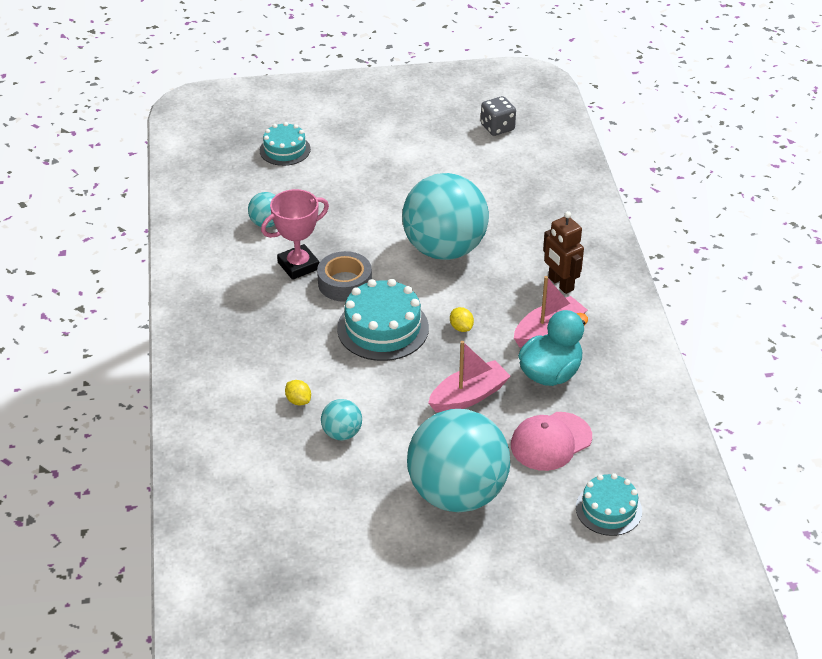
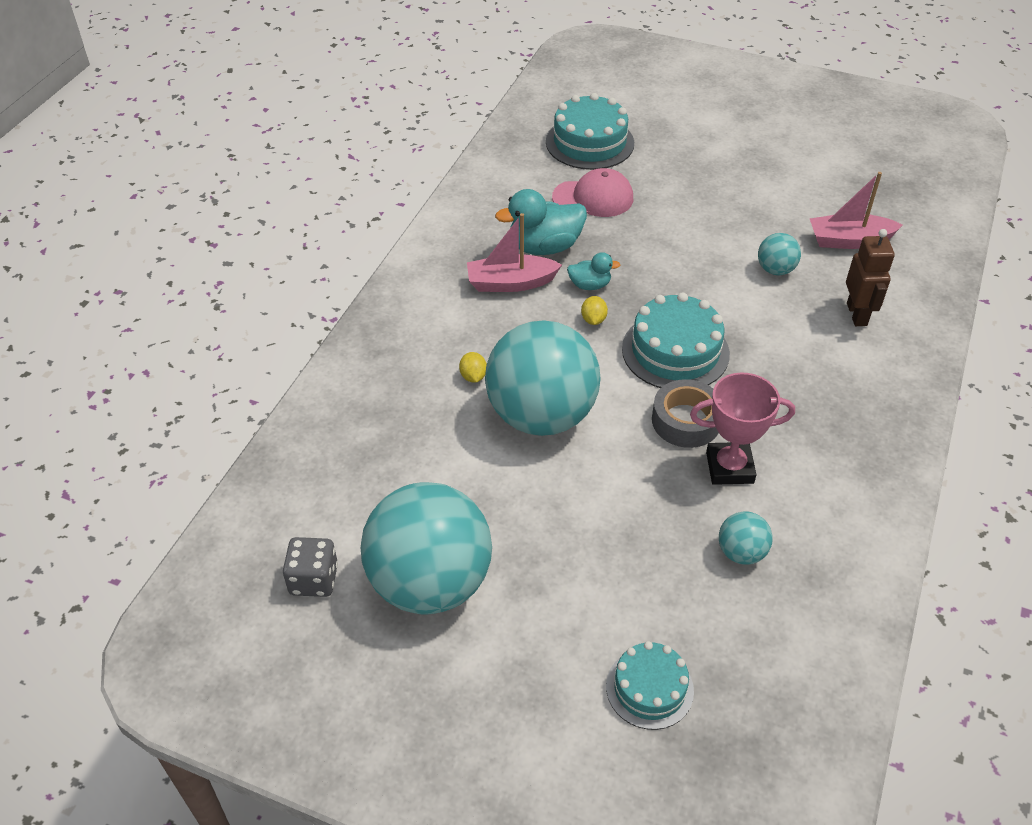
camera: 150 degrees left, 5 degrees up
(298, 400) = (804, 313): yellow lemon -> yellow lemon (473, 376)
(457, 493) = (701, 192): turquoise ball -> turquoise ball (430, 583)
(469, 396) = (635, 256): pink boat -> pink boat (849, 240)
(486, 355) = (590, 285): none -> turquoise duck
(560, 284) = (453, 323): brown robot -> brown robot (857, 314)
(608, 509) = (589, 142): turquoise cake -> turquoise cake, size x1.57

